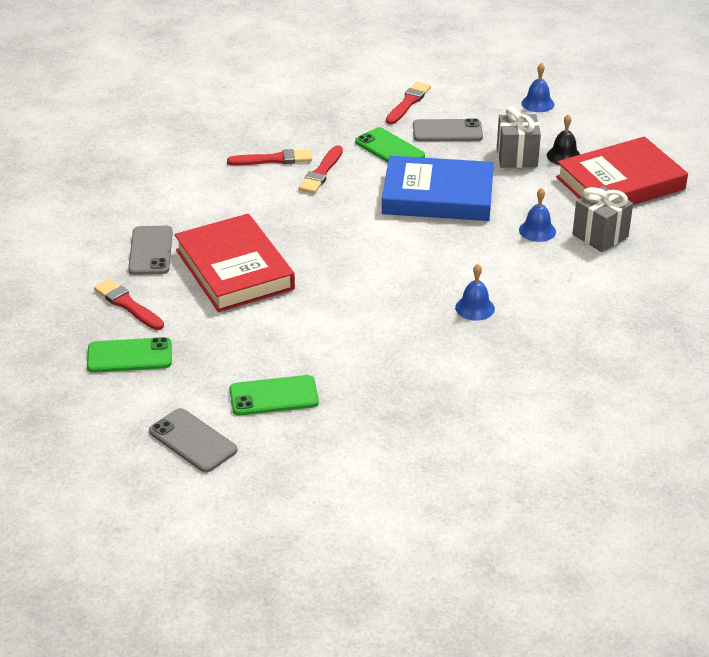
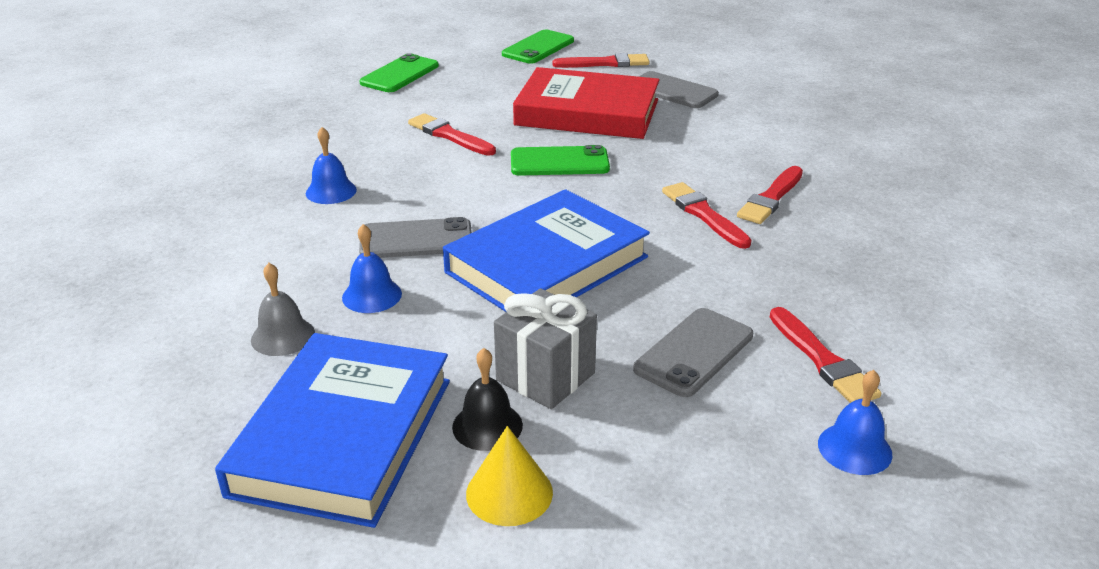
camera: 130 degrees right, 5 degrees down
(193, 441) = (410, 40): grey phone -> grey phone (416, 240)
(344, 307) = (449, 135): none -> red brush
(389, 149) = (702, 282): green phone -> green phone (559, 162)
(537, 103) = (677, 505): blue bell -> blue bell (854, 448)
(585, 135) = (509, 493): none -> yellow cone
(600, 235) = (283, 336): grey gift -> grey bell
(620, 183) = (343, 436): red book -> blue book

